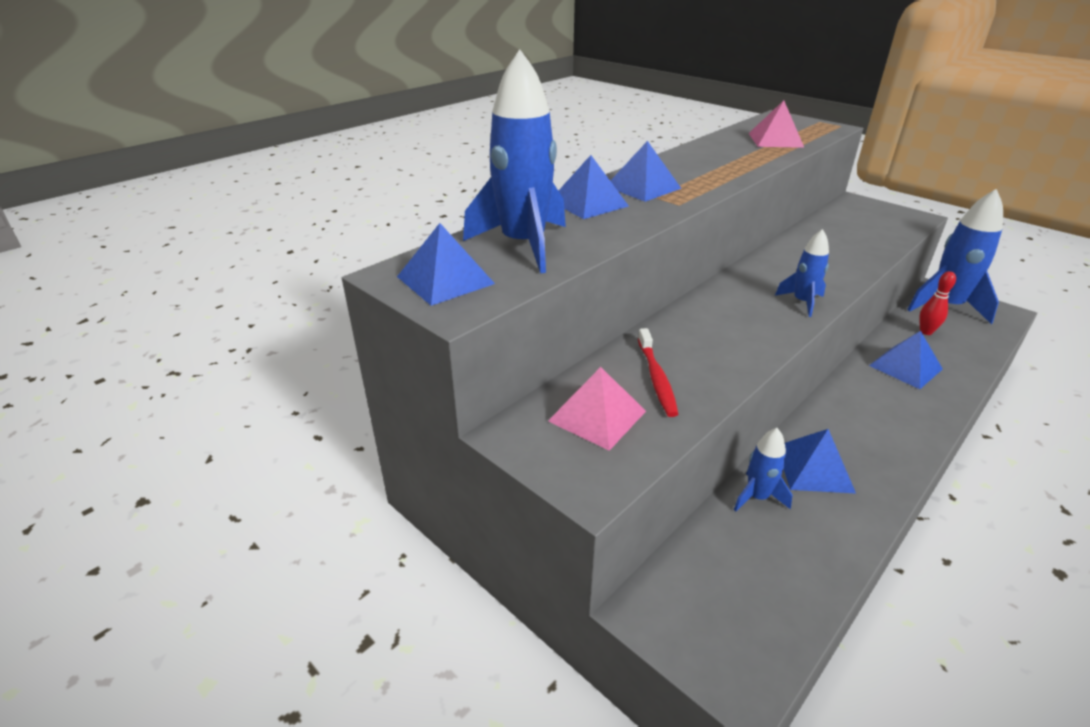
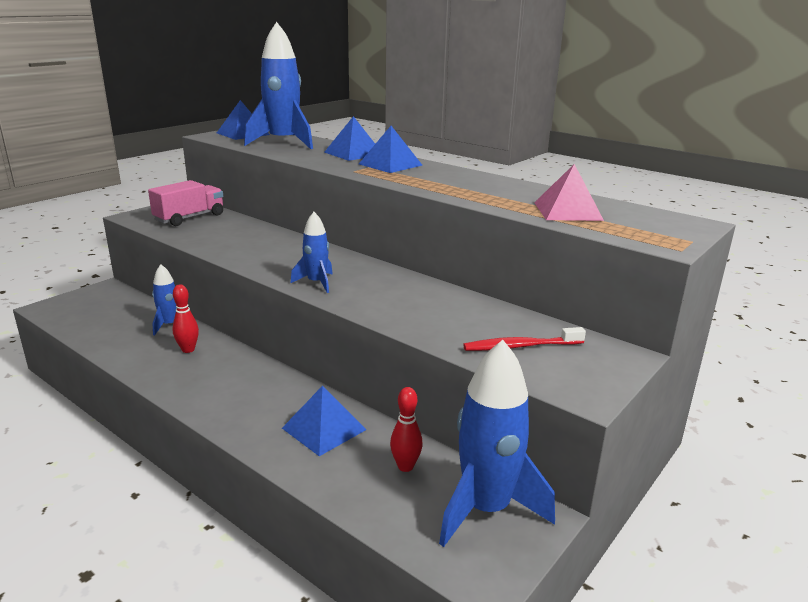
camera: 85 degrees right, 10 degrees down
(597, 416) = (190, 218): pink pyramid -> pink truck
(656, 378) = (220, 231): red toothbrush -> red toothbrush (520, 346)
(814, 468) = (188, 350): blue pyramid -> red bowling pin

